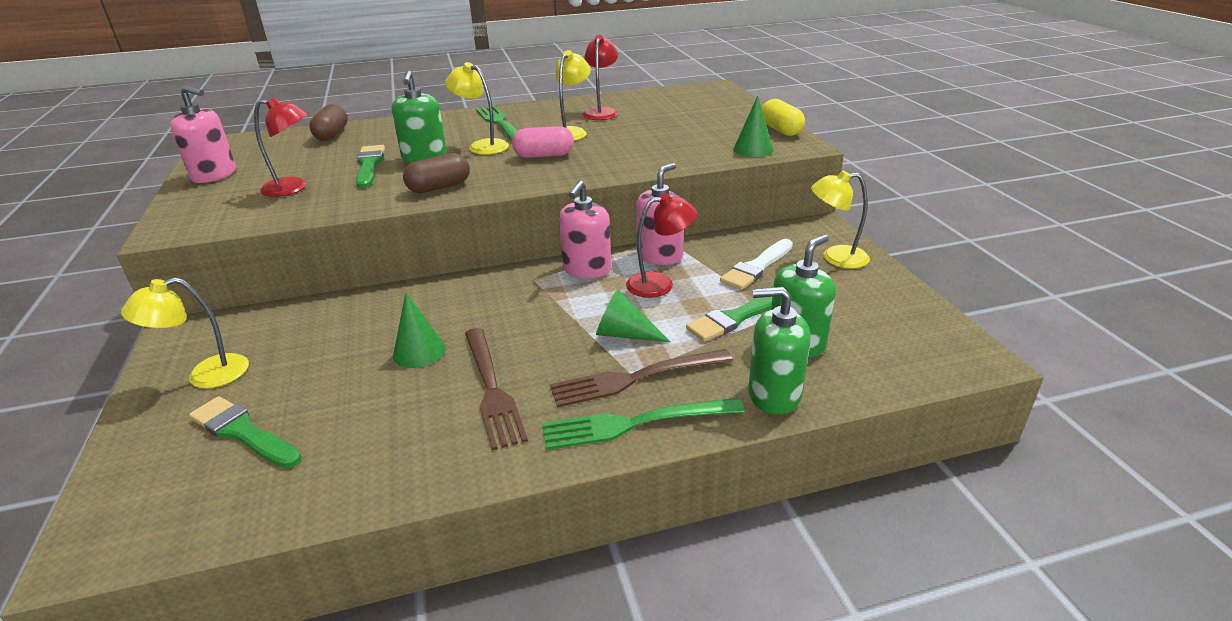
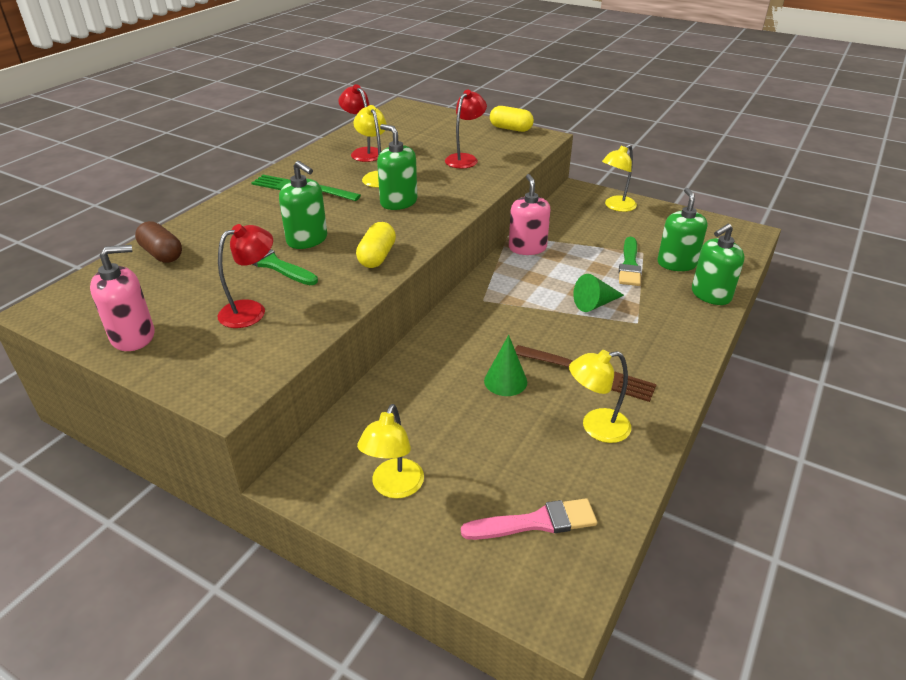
camera: 45 degrees left, 5 degrees up
(215, 473) = (536, 522): none -> pink brush
(243, 432) = (501, 493): green brush -> none
(439, 187) = (377, 257): brown capsule -> yellow capsule
(482, 146) = (332, 212): yellow lamp -> yellow lamp (596, 427)
(544, 155) = (398, 202): pink capsule -> green soap dispenser
(587, 269) = (502, 277): pink soap dispenser -> none
(635, 423) = (683, 345): green fork -> none
(636, 378) = (643, 323): brown fork -> none
(659, 284) = (559, 265): red lamp -> red lamp (465, 159)
(753, 149) = (522, 149): green cone -> none
(757, 267) = (589, 230): white brush -> none

